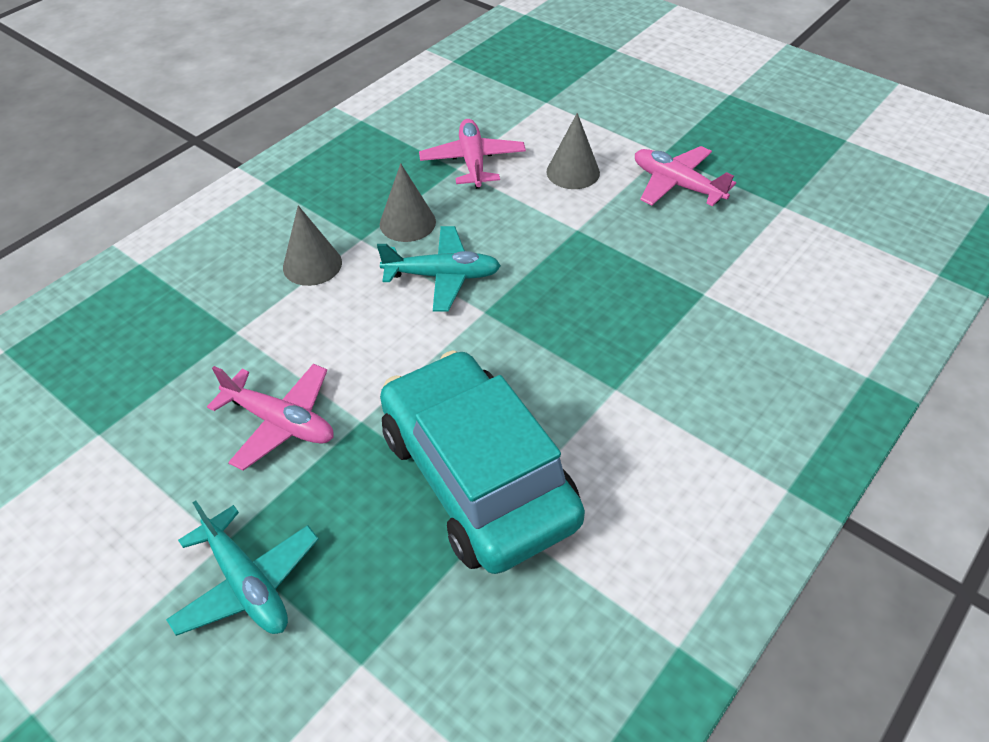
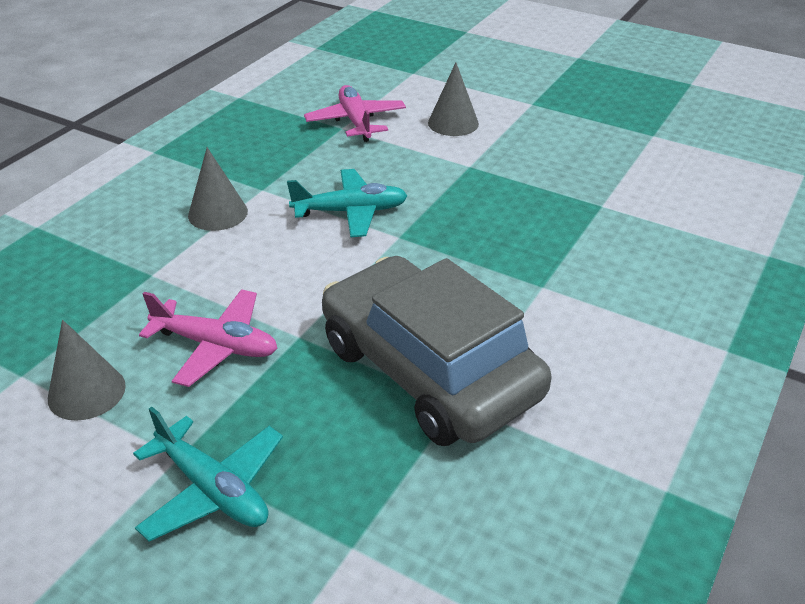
camera: 10 degrees left, 10 degrees down
(407, 223) = (305, 173): grey cone -> grey cone (86, 392)
(478, 476) = (429, 370): turquoise car -> grey car
(677, 185) = (552, 126): pink plane -> none

